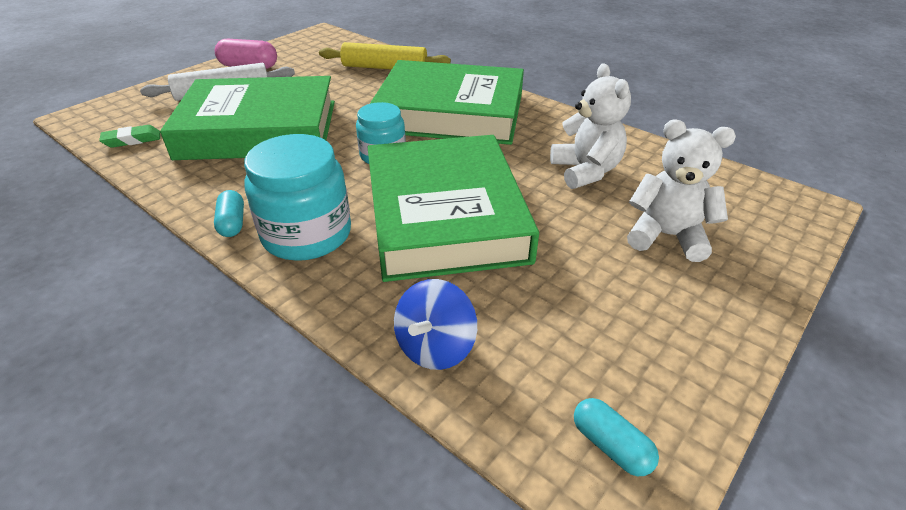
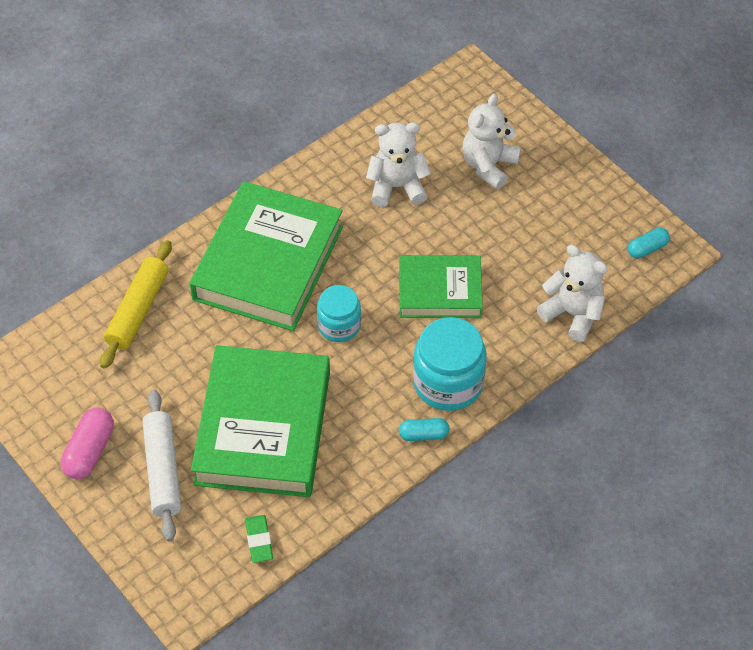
camera: 80 degrees left, 15 degrees up
(435, 347) = (573, 314): blue spinning top -> white teddy bear
(445, 215) = (440, 291): green book -> green book, size x0.59

